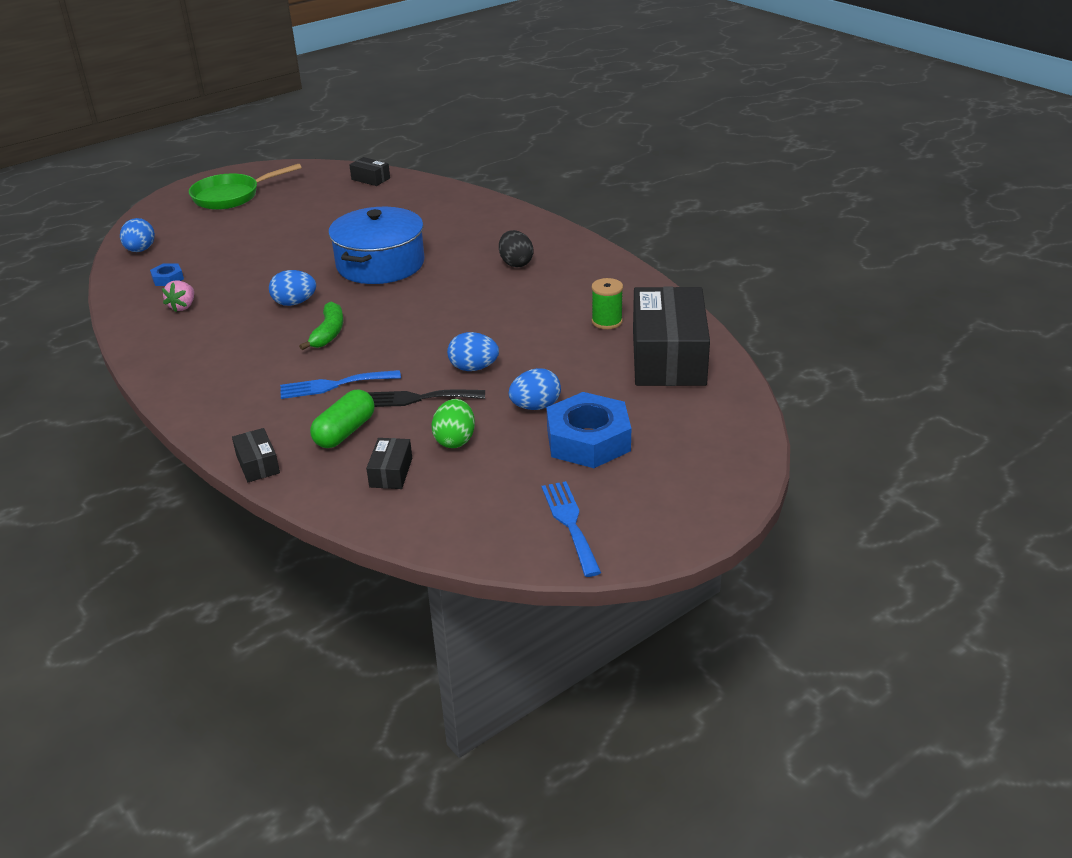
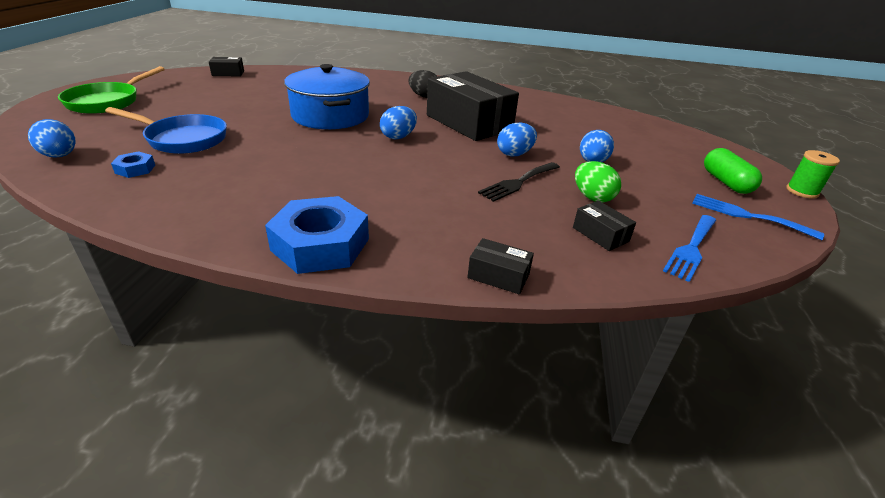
camera: 45 degrees left, 0 degrees up
(183, 306) = (192, 184): pink strawberry -> none
(231, 257) = (183, 139): none -> blue pan
(294, 303) = (304, 154): blue egg -> blue egg (398, 137)
(328, 333) = (371, 164): green banana -> none
(334, 385) = (444, 195): blue fork -> blue fork (691, 248)
(345, 432) = (515, 222): green capsule -> green capsule (726, 182)
(588, 440) = (654, 169): blue nut -> blue nut (320, 244)
(607, 321) = (534, 111): green spool -> green spool (802, 191)
(668, 357) = (598, 118): black box -> black box (468, 123)

